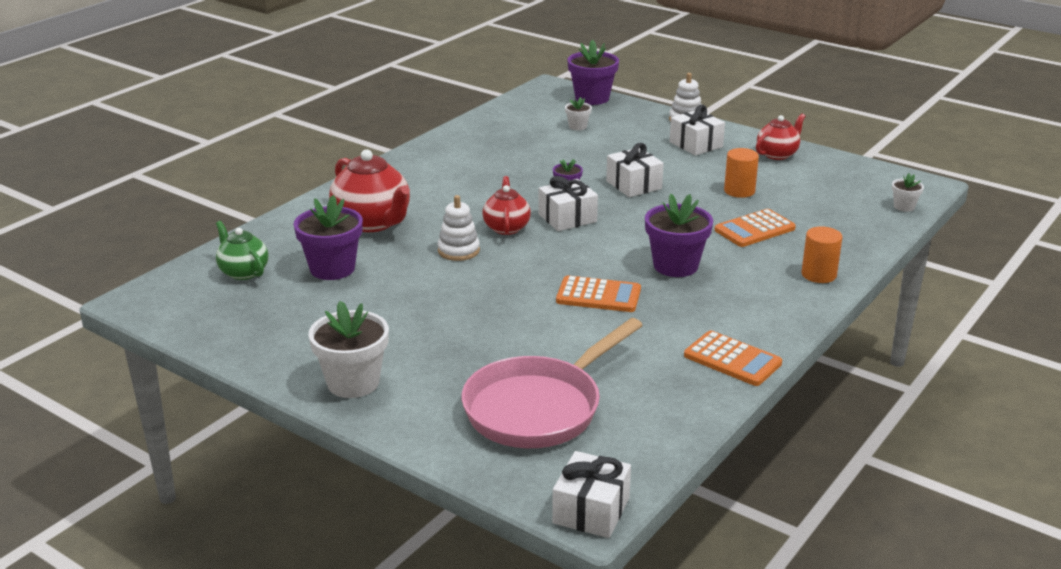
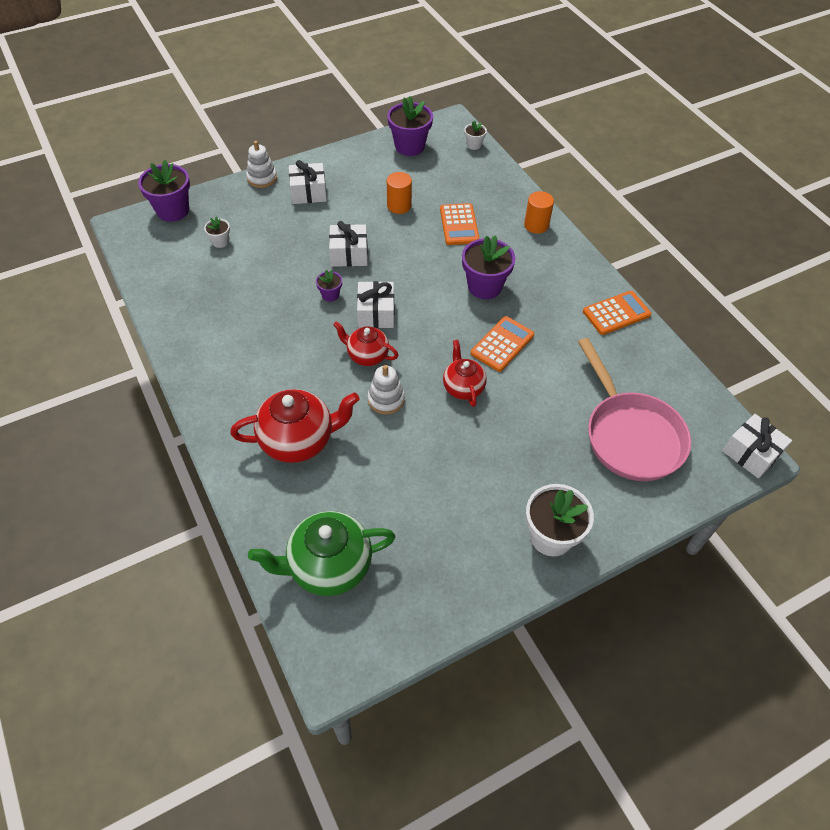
camera: 65 degrees left, 25 degrees up
(243, 272) = (328, 566): green teapot -> green teapot, size x1.67
(332, 268) = (363, 496): purple flower pot -> purple flower pot (409, 146)
(777, 154) = (358, 161): red teapot -> red teapot (463, 387)

